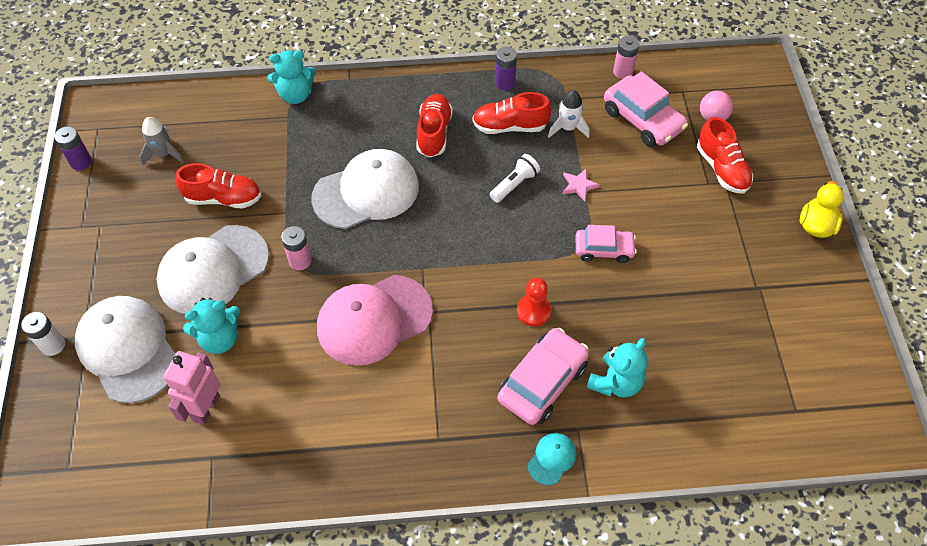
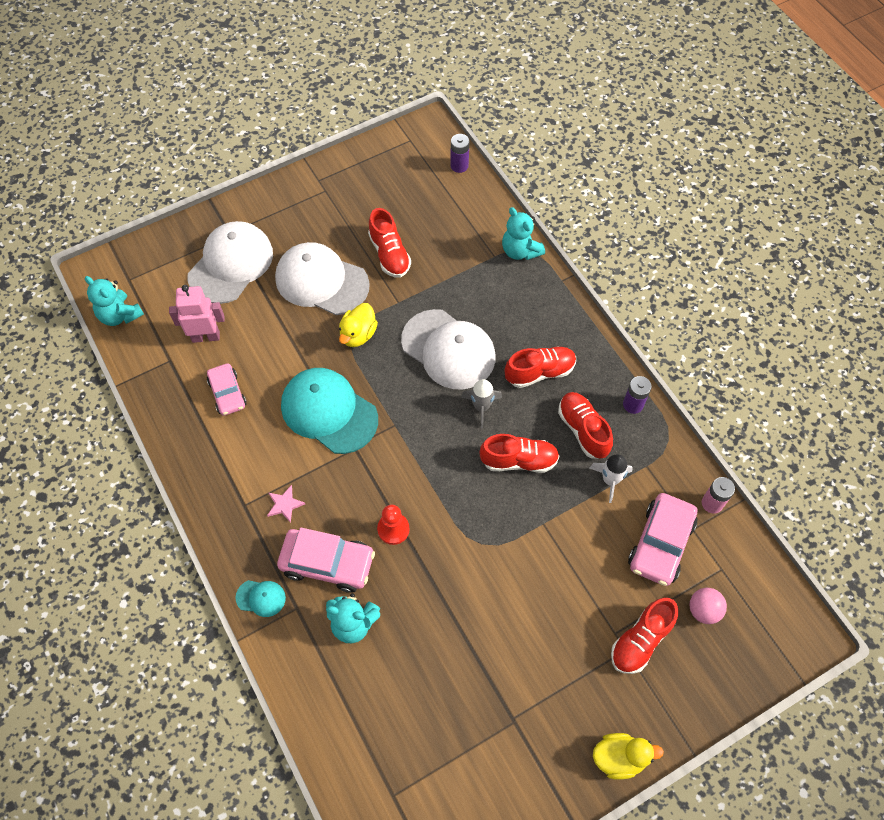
camera: 65 degrees right, 5 degrees up
(53, 345) = (215, 219): white battery -> none
(81, 162) = (374, 148): purple battery -> purple battery (459, 166)
(163, 154) = (409, 194): grey rocket -> grey rocket (481, 407)
(220, 338) = (265, 316): turquoise teddy bear -> turquoise teddy bear (120, 315)
(300, 261) = (358, 334): pink battery -> yellow duck
(374, 320) = (329, 412): pink cap -> turquoise cap
(514, 184) = (519, 460): white flashlight -> red shoe
(579, 185) = (547, 515): pink star -> pink star (285, 504)
(604, 249) = (486, 563): pink car -> pink car (227, 393)

